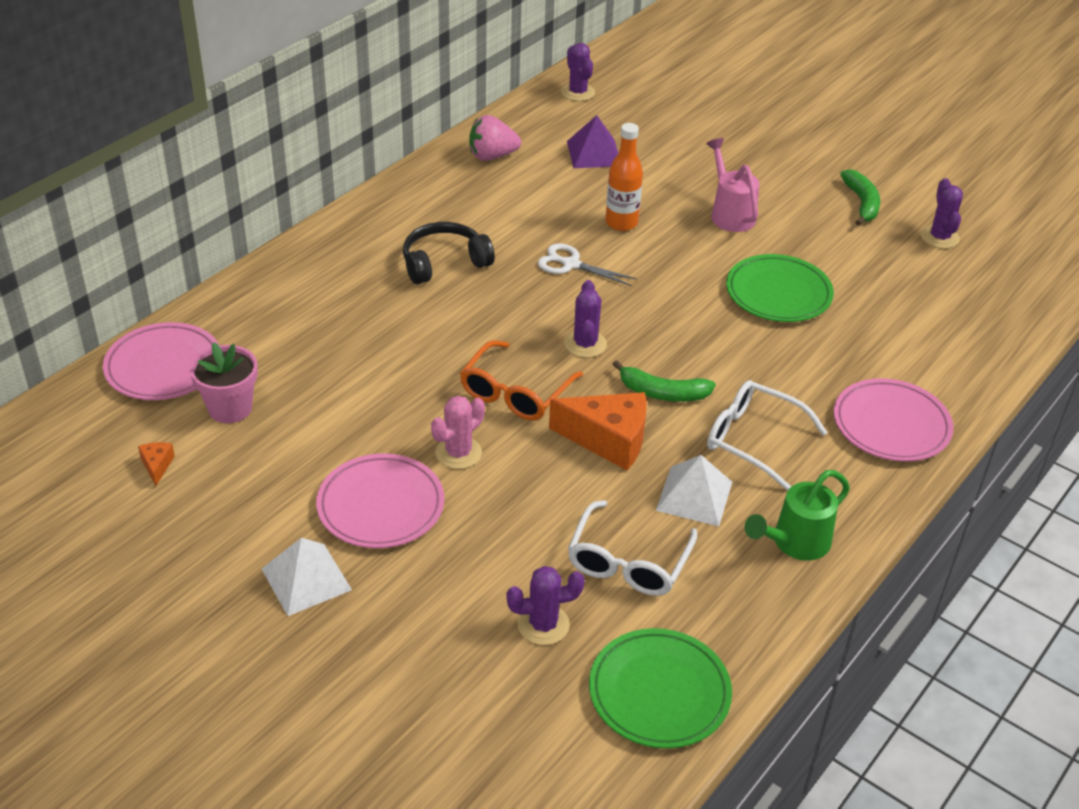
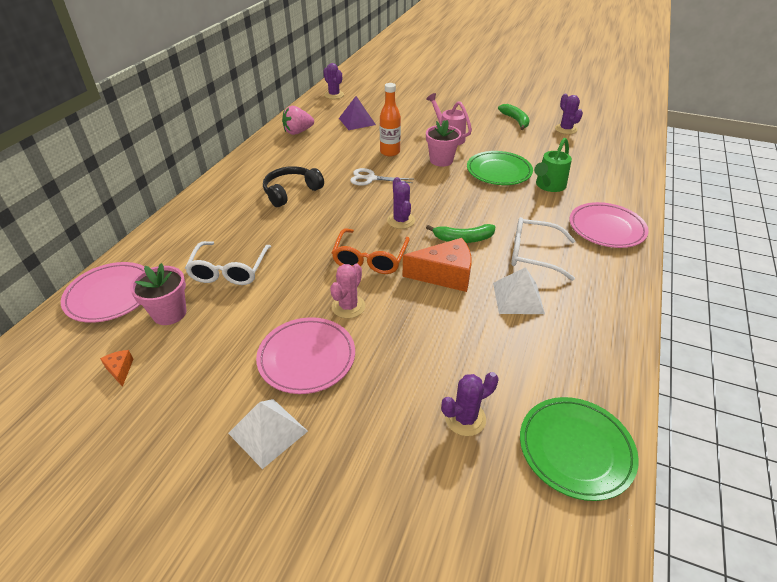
camera: 15 degrees left, 0 degrees up
(628, 563) = (500, 355): white glasses -> white glasses (229, 271)
(696, 255) = (441, 160): none -> pink flower pot
(795, 543) = (598, 313): green watering can -> green watering can (548, 186)

